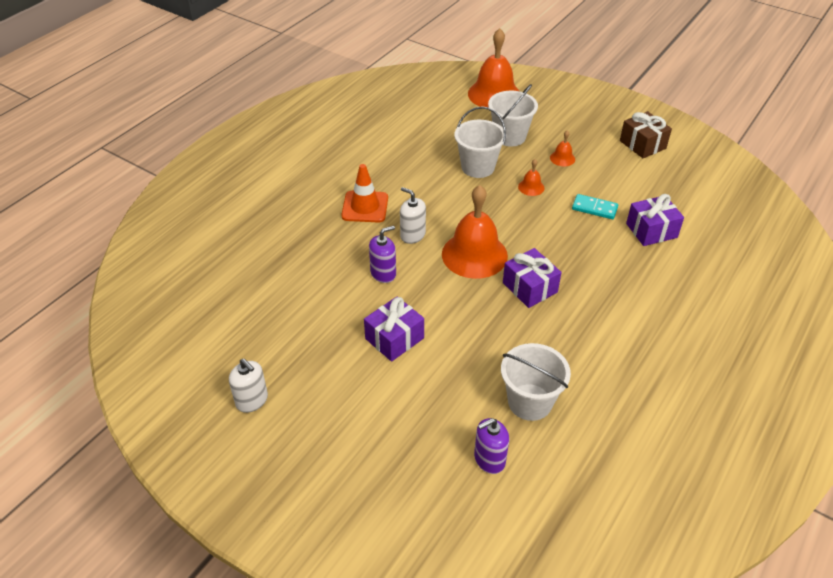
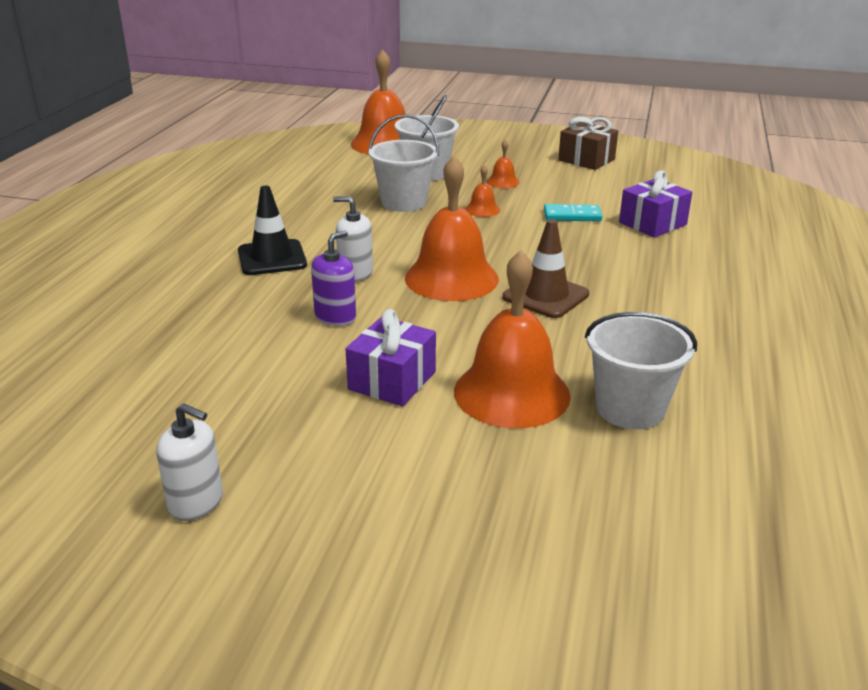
camera: 20 degrees left, 15 degrees down
(365, 207) = (272, 258): orange traffic cone -> black traffic cone
(462, 368) = (511, 393): none -> orange bell
(489, 459) = (621, 486): purple soap dispenser -> none
(530, 287) = (545, 296): purple gift -> brown traffic cone

